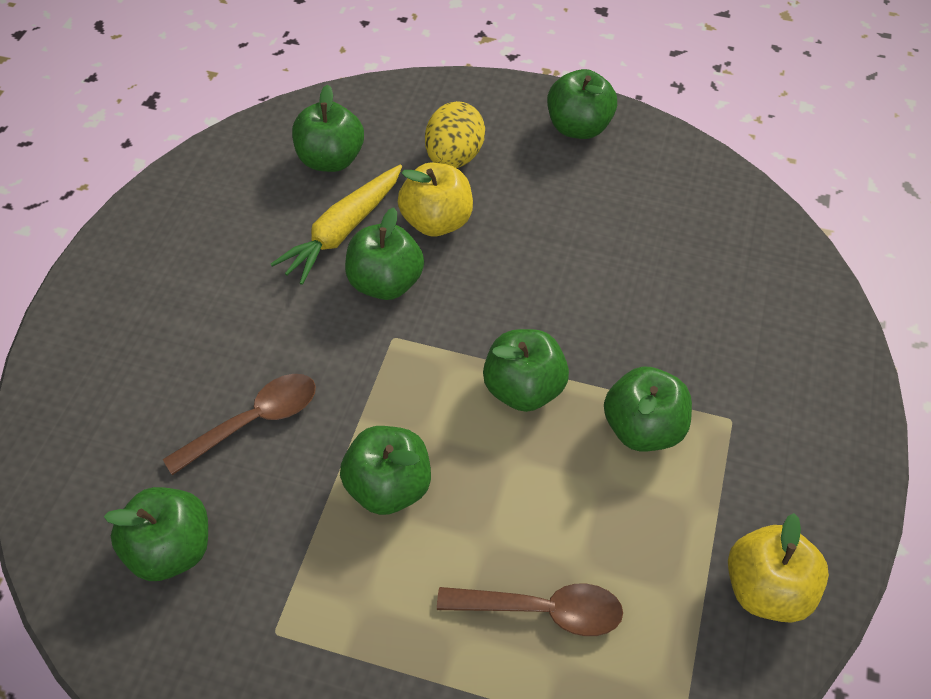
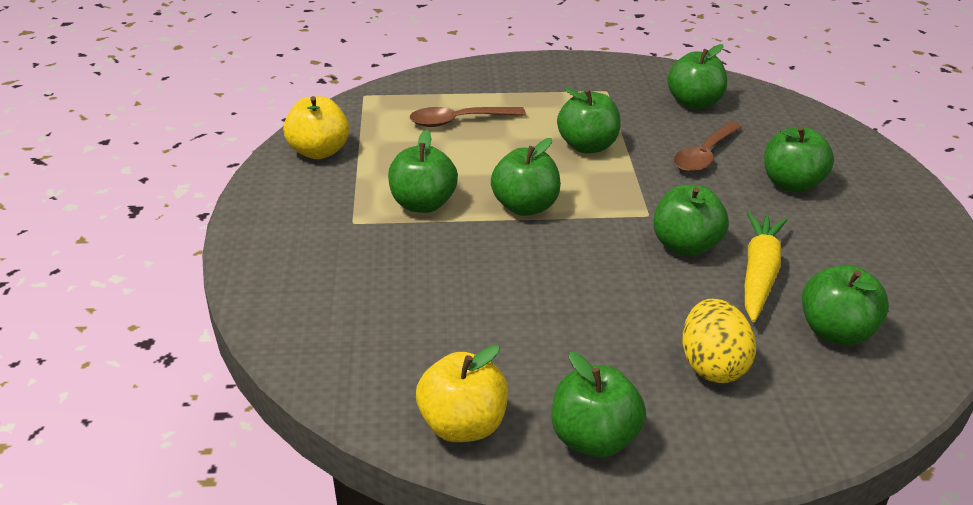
camera: 160 degrees right, 20 degrees down
(199, 339) = (792, 184): none -> green apple
(437, 221) = (680, 301): yellow apple -> yellow apple (463, 426)

